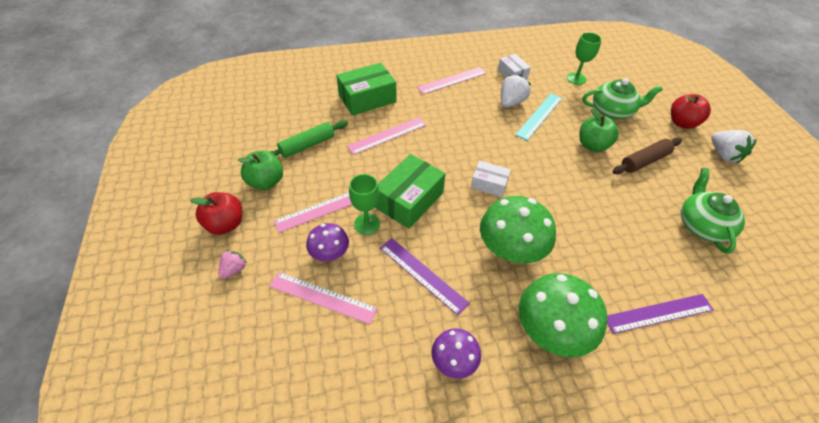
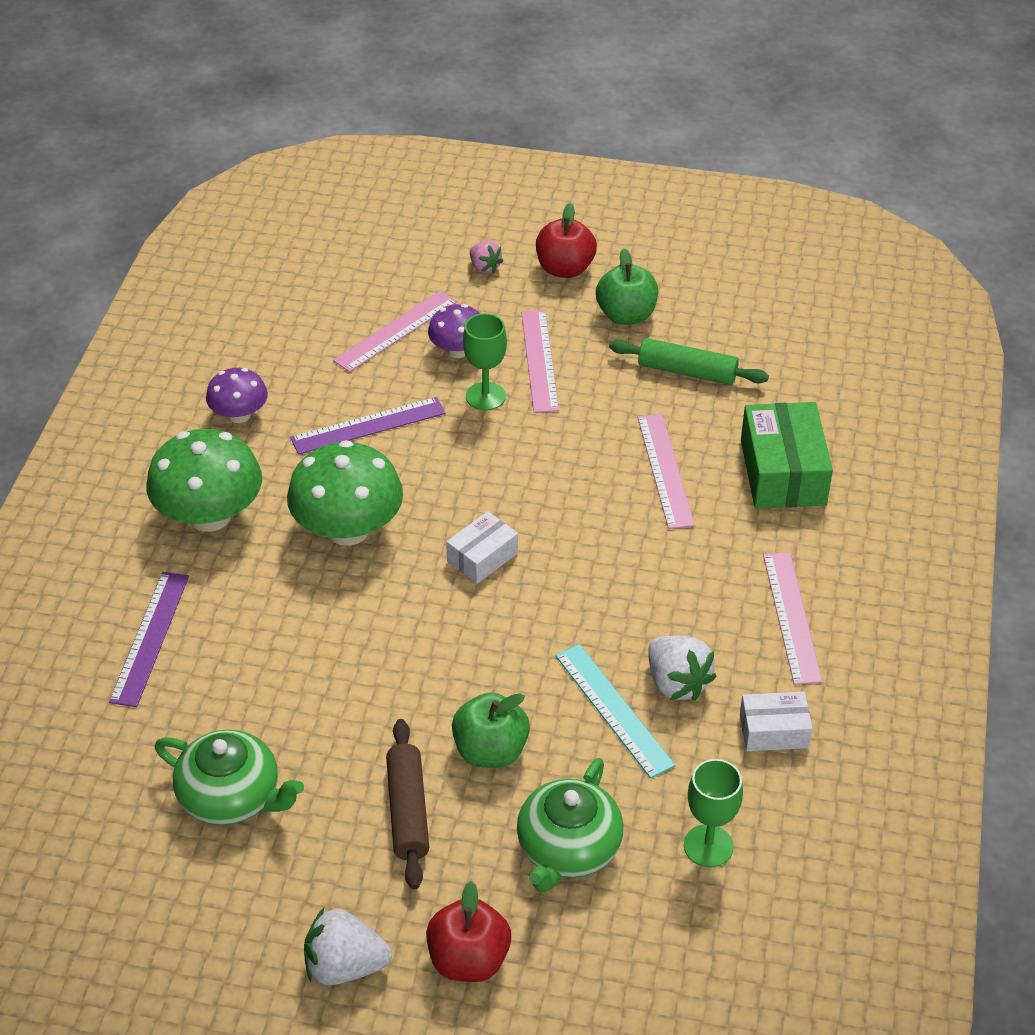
camera: 115 degrees right, 5 degrees down
(307, 145) = (687, 371): green rolling pin -> green rolling pin turned 60 degrees counterclockwise
(409, 200) = (504, 452): green box -> none

